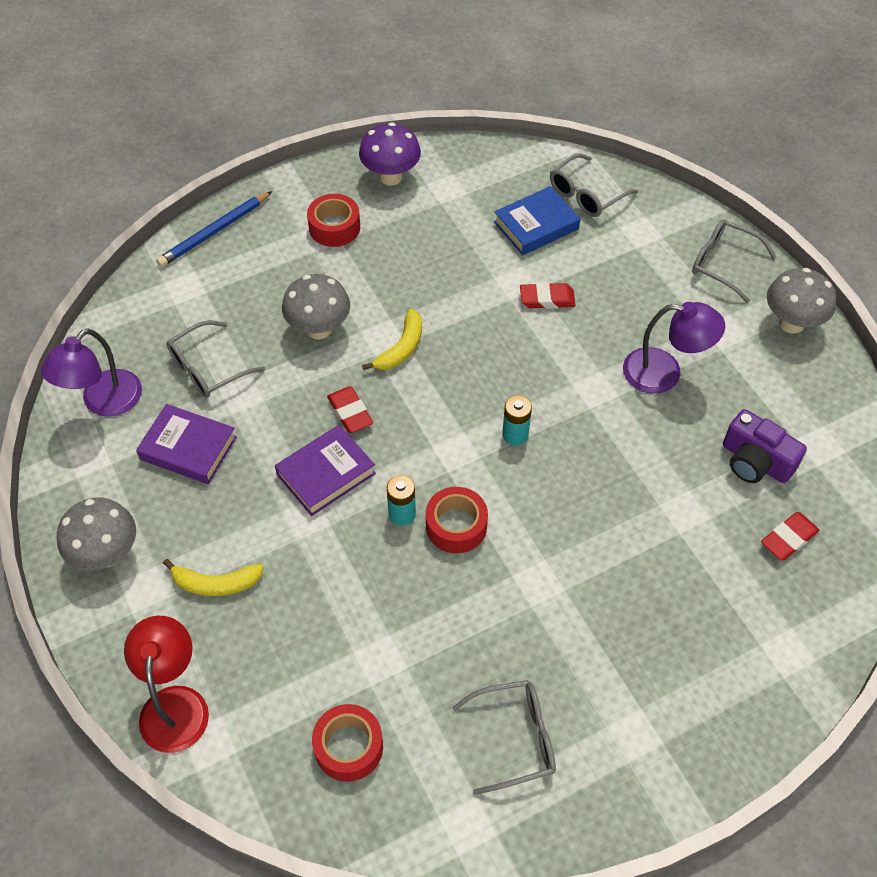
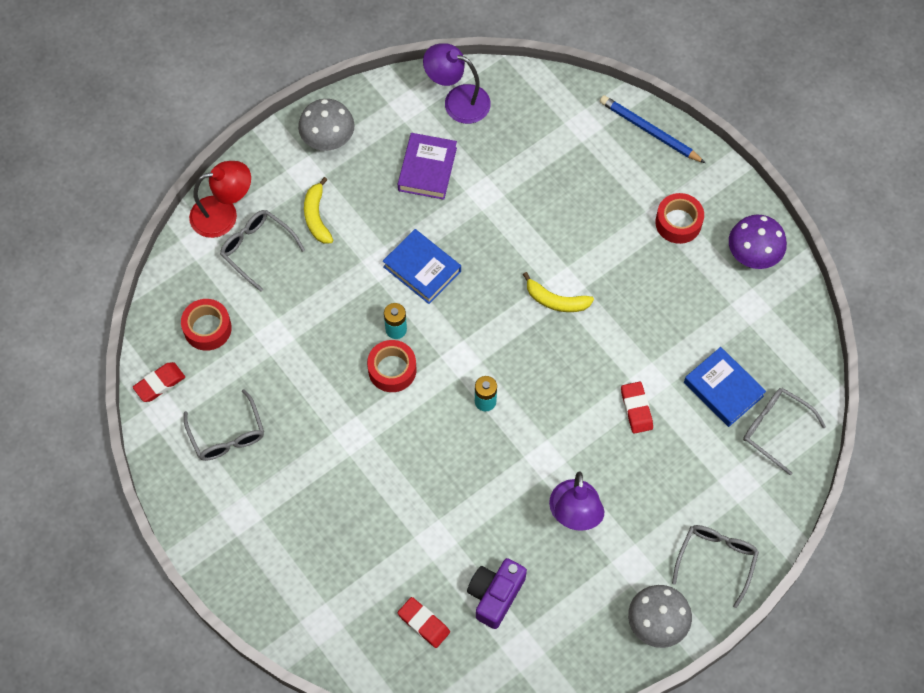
camera: 80 degrees right, 10 degrees up
(208, 368) = (504, 163): grey glasses -> grey glasses (257, 249)
(319, 329) = (562, 234): grey mushroom -> none
(326, 474) = (422, 269): purple book -> blue book
(350, 412) = (483, 274): red eraser -> red eraser (159, 383)

